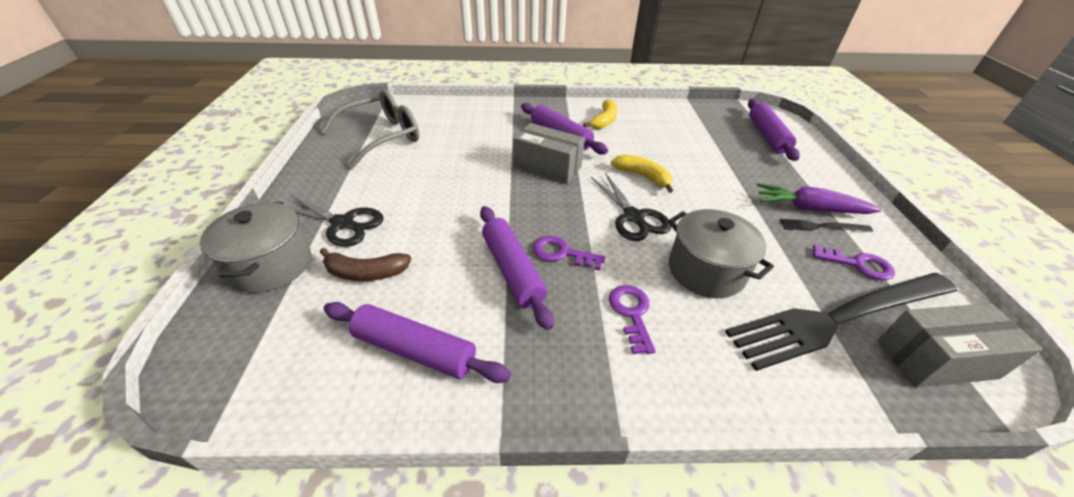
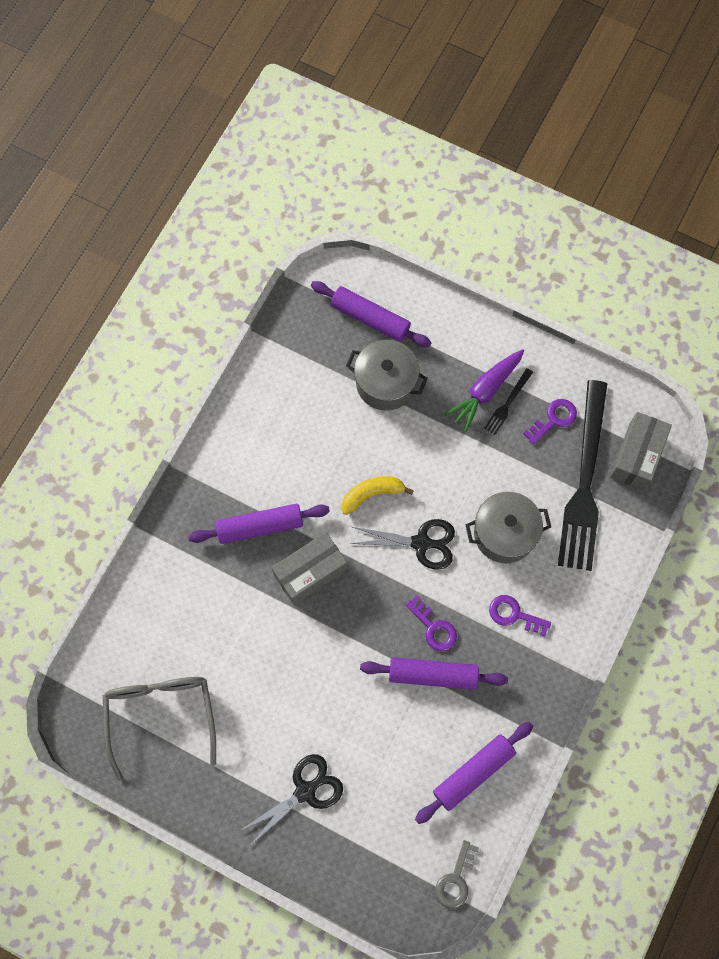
camera: 60 degrees left, 30 degrees up
(256, 388) = (455, 879): none -> grey key
(271, 265) = (334, 859): grey pot -> grey pot (386, 383)
(366, 273) = (380, 786): brown banana -> none
(562, 253) = (434, 627): purple key -> purple key turned 90 degrees counterclockwise
(604, 121) = (253, 460): yellow banana -> none

